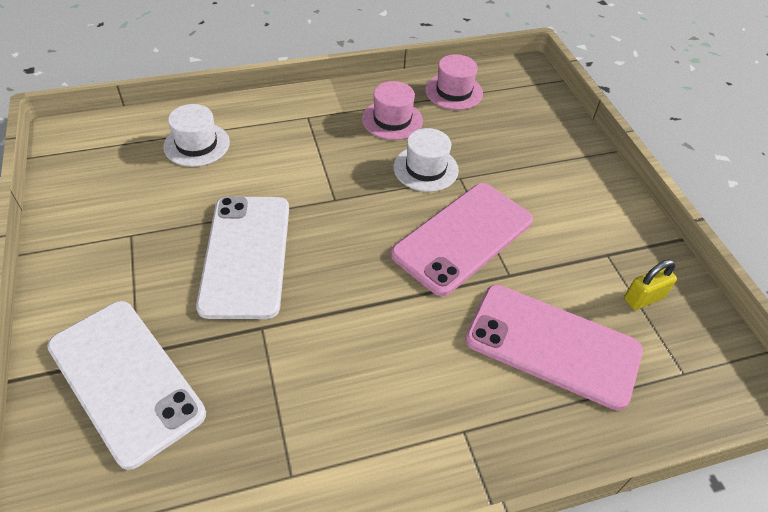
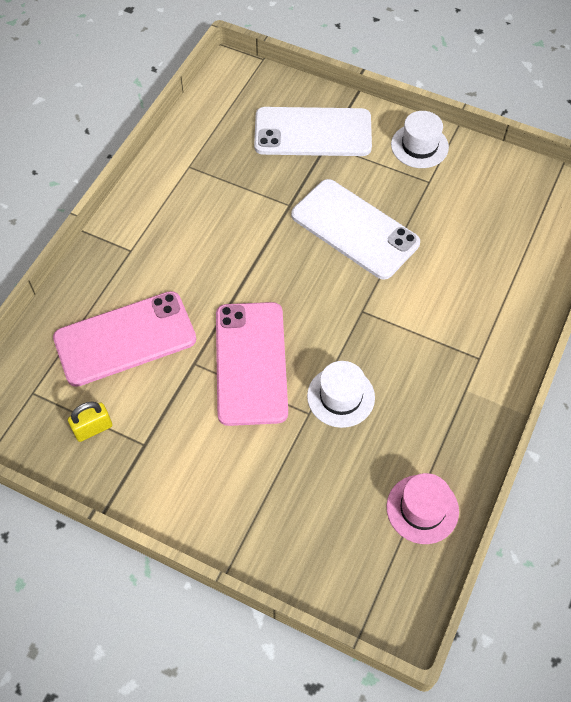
camera: 135 degrees right, 10 degrees up
(197, 144) = (501, 262): white hat -> white hat (419, 146)
(392, 120) = (423, 420): pink hat -> none
(643, 298) = (93, 428): yellow padlock -> yellow padlock turned 45 degrees clockwise

